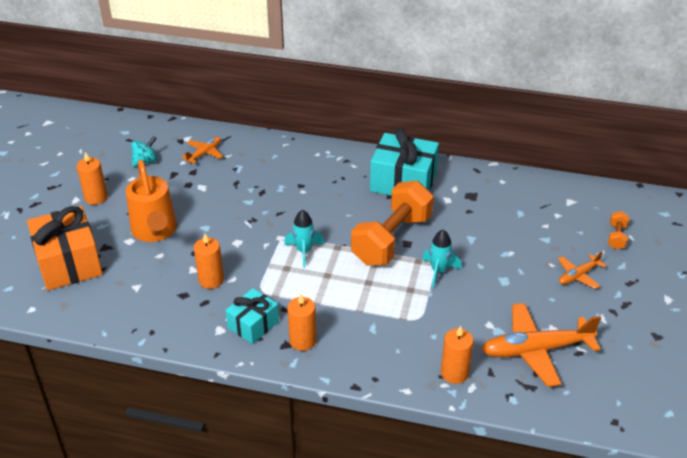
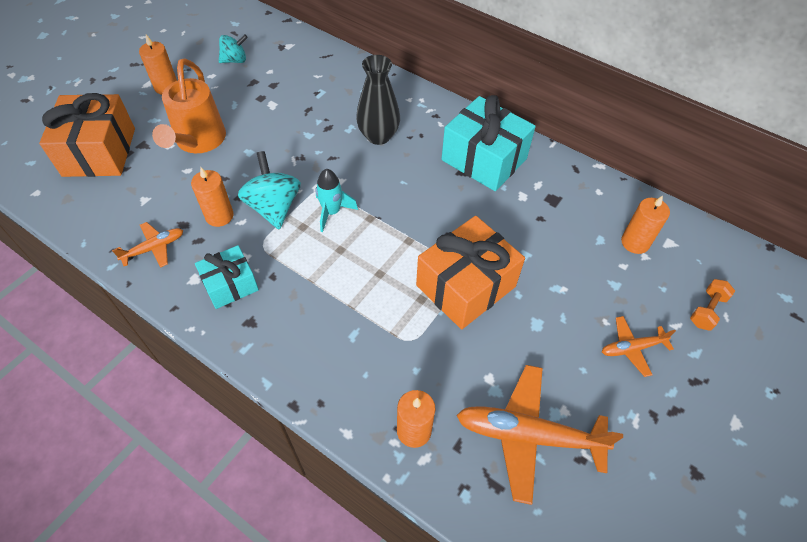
camera: 20 degrees right, 15 degrees up
(204, 153) = (296, 67): orange plane -> orange plane (154, 248)
(253, 261) = (274, 207): none -> turquoise spinning top
(302, 341) = (270, 324): orange candle -> orange candle (635, 242)
(308, 187) = (378, 136): none -> black vase
(392, 240) = (434, 228): orange dumbbell -> none
(438, 271) = (465, 286): turquoise rocket -> orange gift

